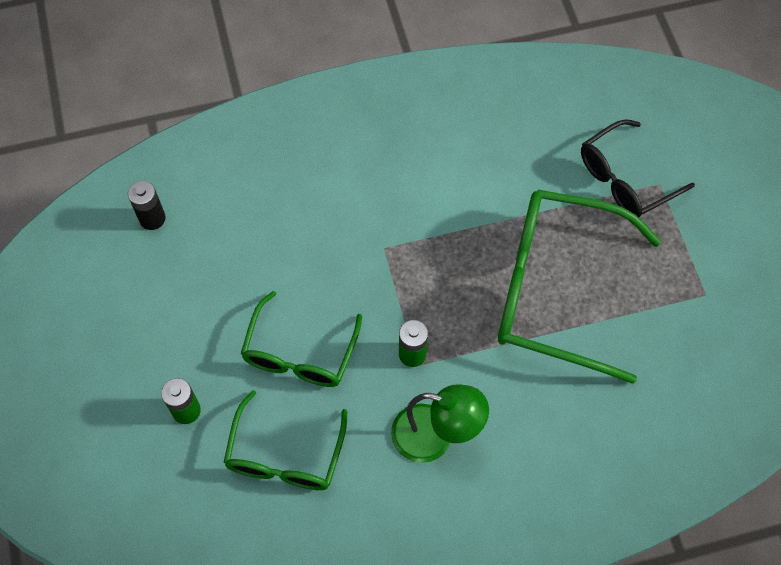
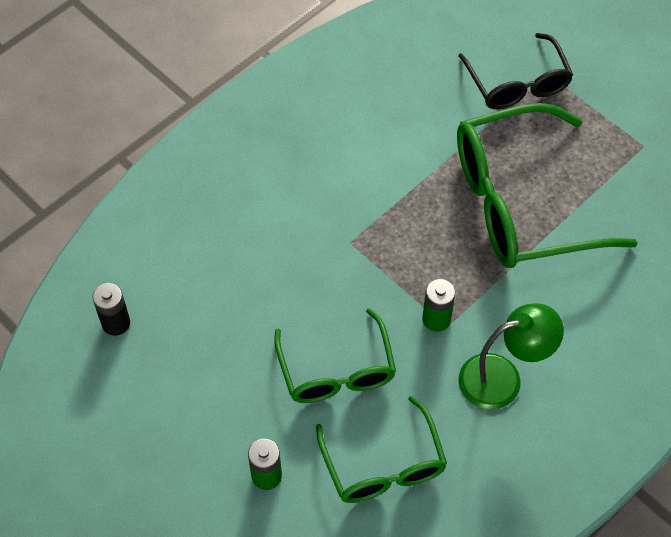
camera: 30 degrees left, 5 degrees down
(625, 179) = (517, 83): black glasses -> black glasses turned 45 degrees counterclockwise

